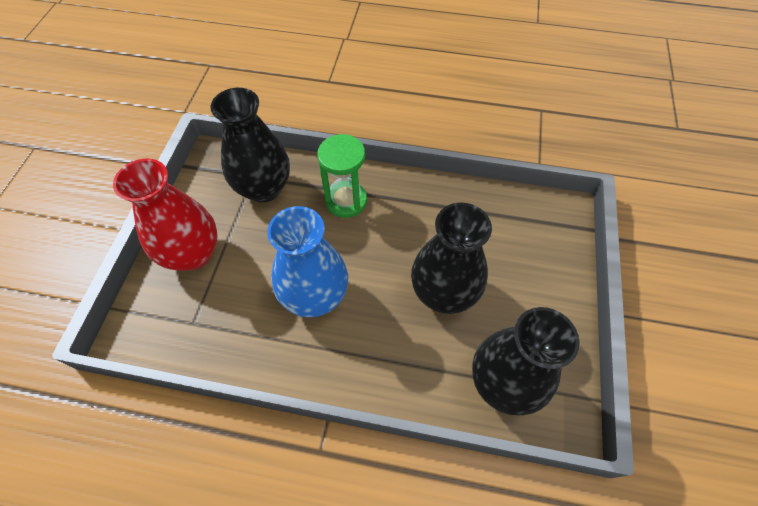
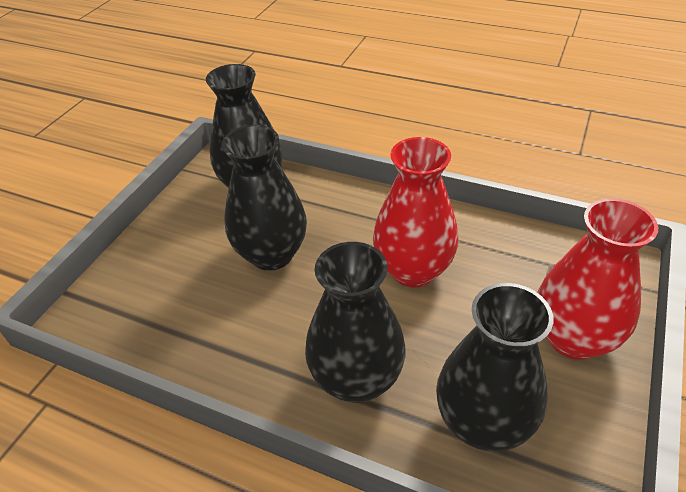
camera: 165 degrees left, 15 degrees down
(315, 296) = (413, 270): blue vase -> red vase
(346, 201) = (356, 379): green hourglass -> black vase

